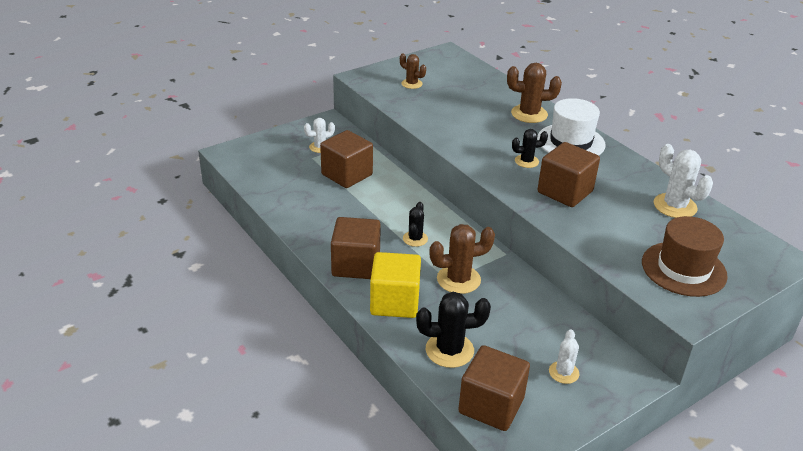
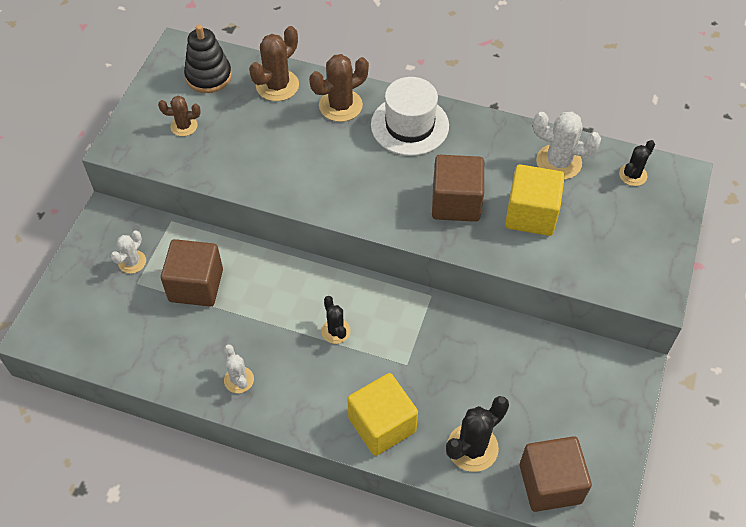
camera: 35 degrees left, 20 degrees up
(356, 265) = (309, 403): brown cube -> none
(453, 69) = (208, 76): none -> black stacking toy
(458, 279) = (415, 357): brown cactus -> brown cactus (277, 85)
(526, 161) = (391, 180): black cactus -> black cactus (633, 175)
(563, 372) = (578, 405): white cactus -> white cactus (239, 380)
(621, 223) = (531, 214): none -> yellow cube
(683, 269) = (618, 241): brown hat -> none

